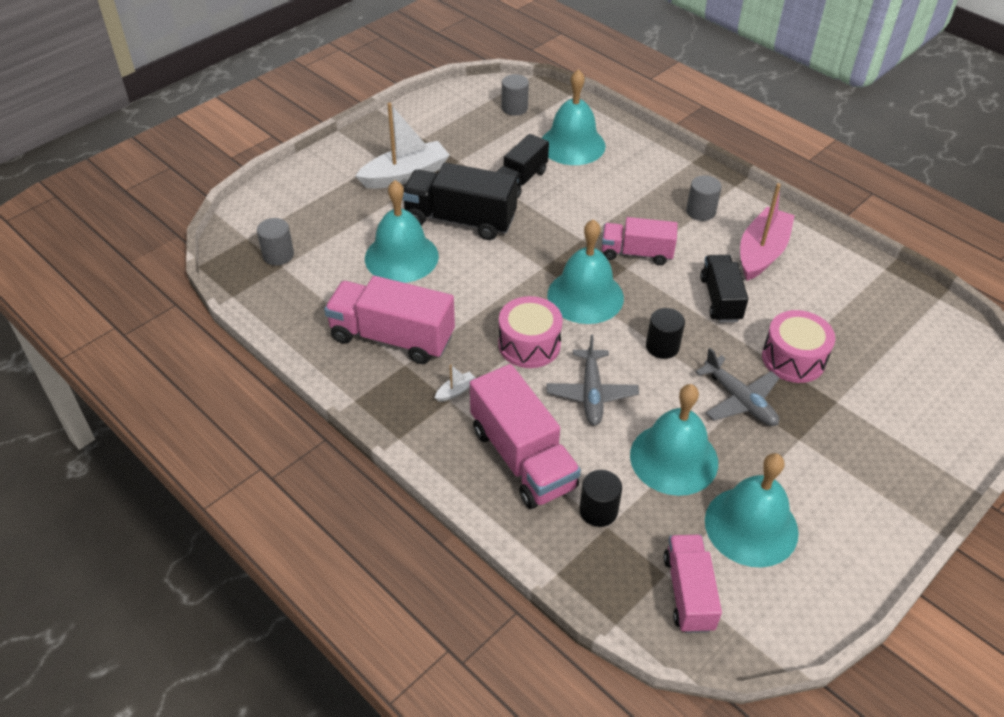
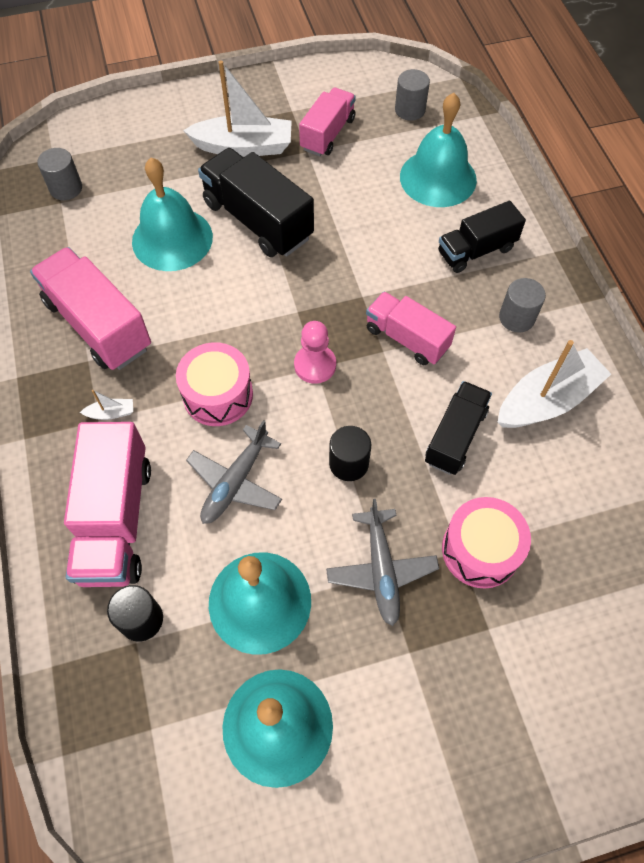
camera: 30 degrees right, 15 degrees up
(520, 180) = (351, 199): black truck -> black truck (476, 251)
(585, 296) = (315, 365): turquoise bell -> pink pawn
(688, 593) = (156, 764): pink truck -> pink truck (327, 134)
(761, 253) = (547, 400): pink boat -> white boat

